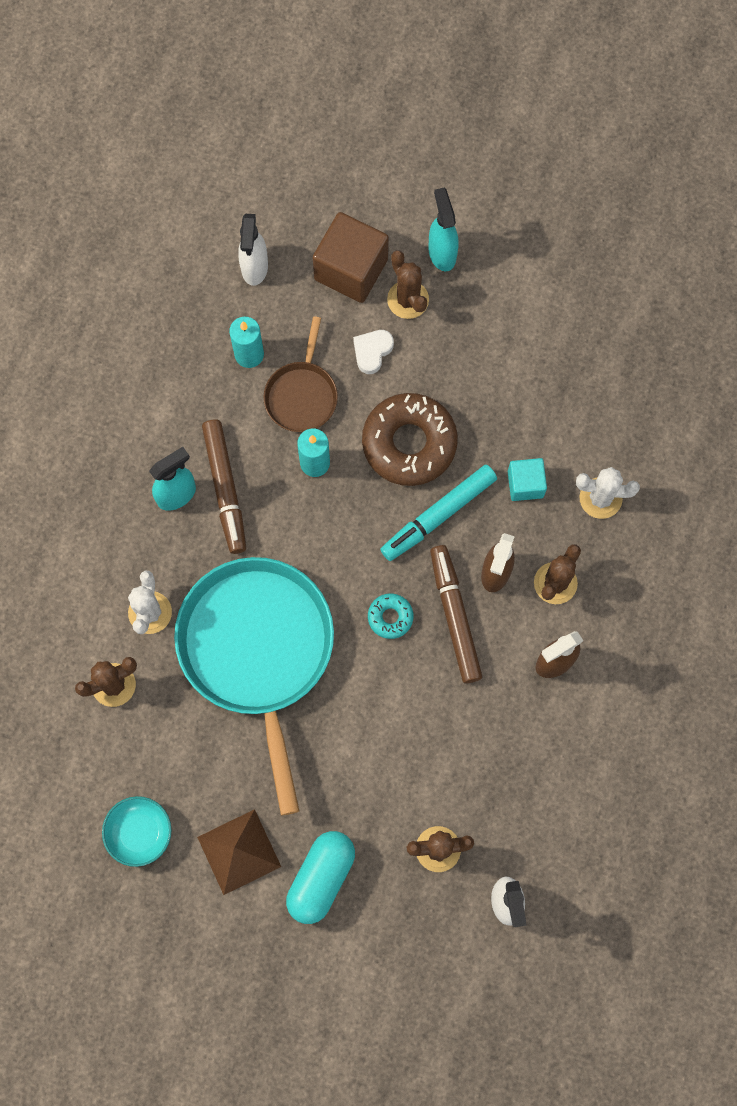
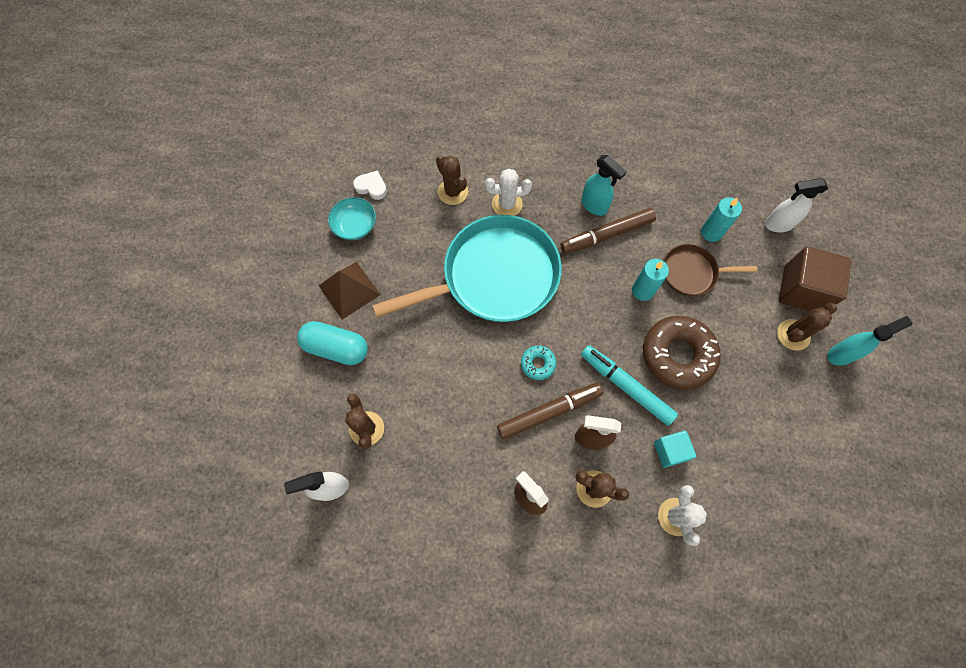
camera: 80 degrees right, 5 degrees down
(372, 351) = (742, 316): white heart -> white heart (371, 187)

